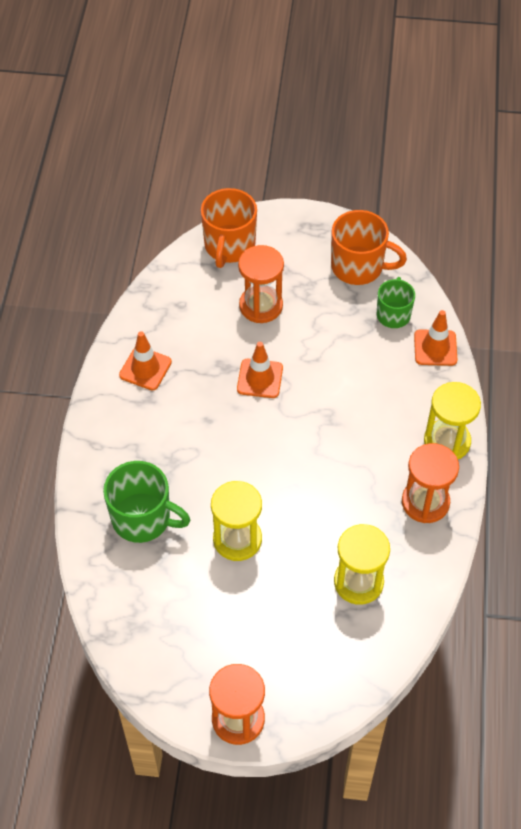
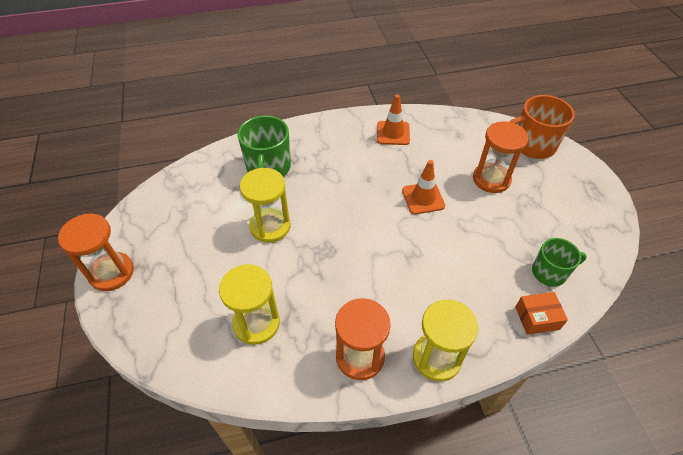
camera: 70 degrees right, 5 degrees down
(359, 267) = (580, 232): orange mug -> none
(435, 348) = (537, 318): orange traffic cone -> orange box

